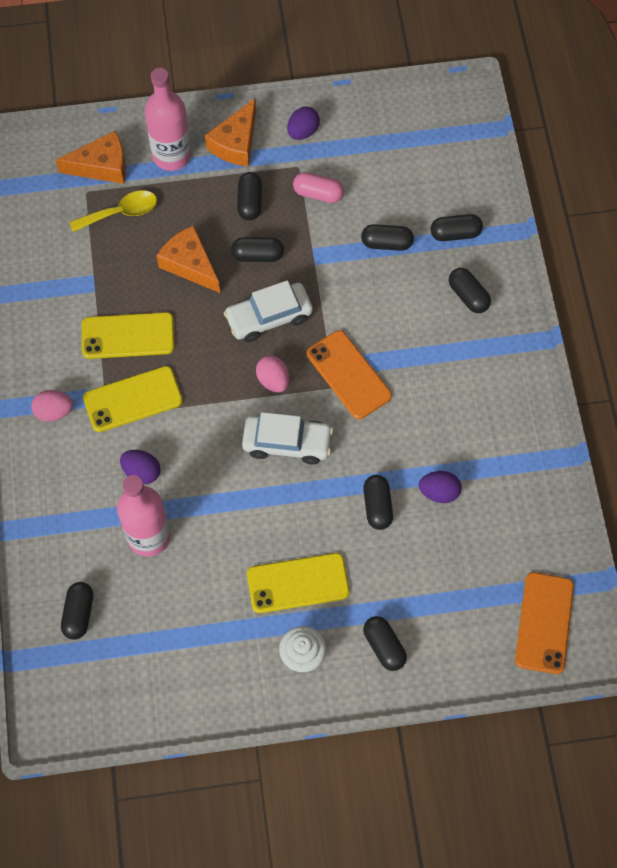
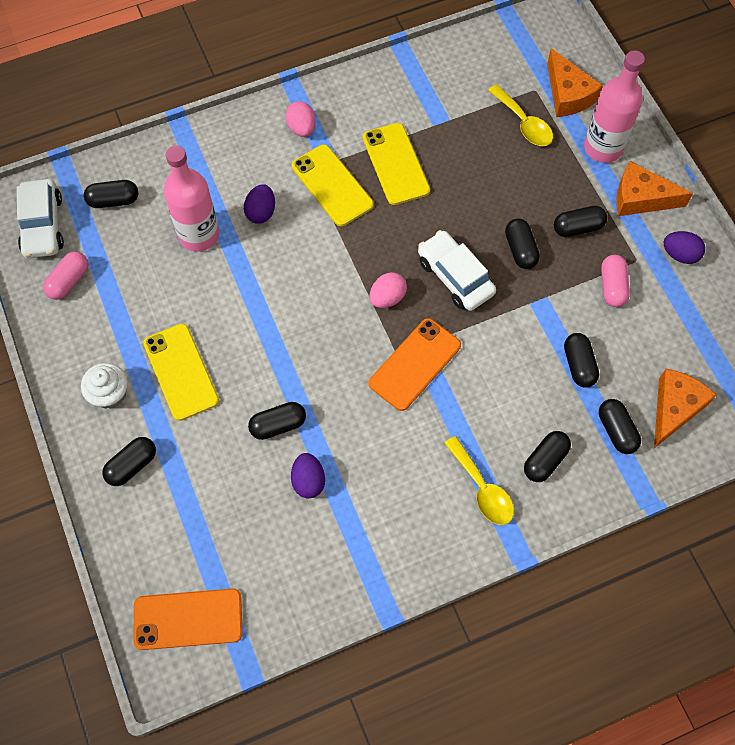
camera: 75 degrees right, 0 degrees up
(163, 675) = (69, 281): none -> pink capsule
(190, 264) = (489, 194): orange cheese -> orange cheese (674, 408)
(287, 443) = (324, 326): white car -> white car (43, 225)
(481, 352) = (482, 489): none -> yellow spoon

